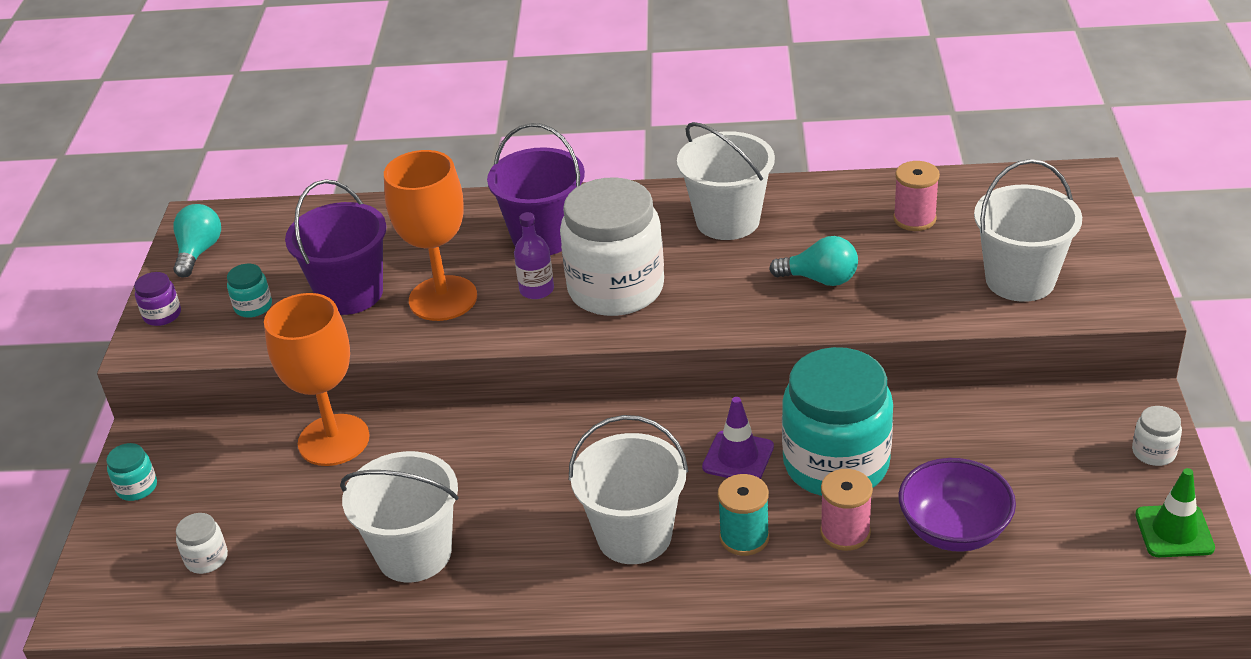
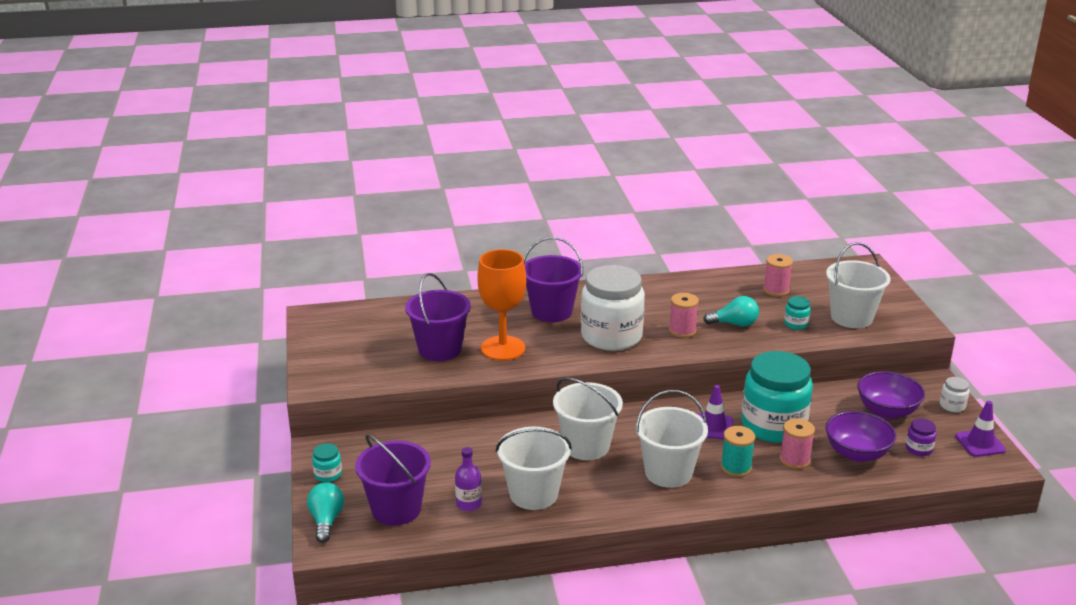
camera: 15 degrees left, 10 degrees down
(162, 315) = (316, 369): purple jar -> purple jar (919, 449)
(199, 252) = (323, 333): turquoise light bulb -> turquoise light bulb (326, 520)
(206, 559) = (396, 509): white jar -> purple bucket
(253, 306) = (377, 360): turquoise jar -> turquoise jar (796, 324)
(333, 440) = (450, 438): orange goblet -> none
(536, 290) = (561, 340): purple bottle -> purple bottle (469, 504)
(727, 221) = (663, 297): white bucket -> white bucket (586, 446)
(731, 286) = (682, 331): none -> pink spool
(1036, 452) = (887, 411): none -> purple bowl
(1174, 531) = (980, 443): green traffic cone -> purple traffic cone

